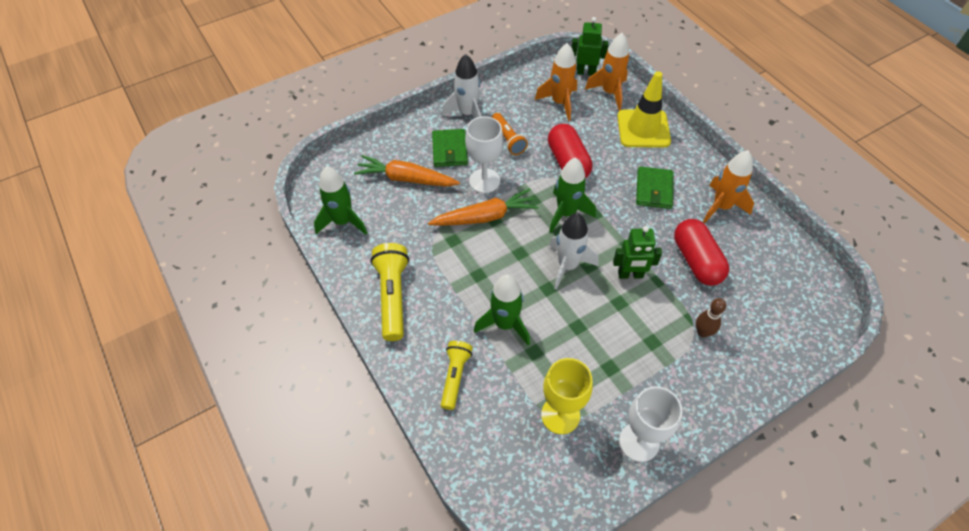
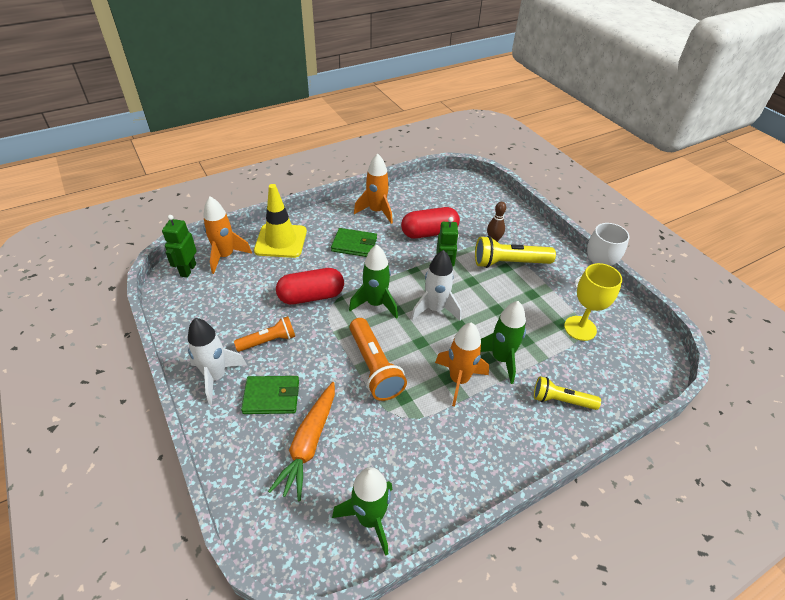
camera: 90 degrees left, 10 degrees down
(393, 296) = (477, 456): yellow flashlight -> yellow flashlight (509, 263)
(484, 181) = (325, 365): white goblet -> none
(485, 217) = (374, 367): orange carrot -> orange flashlight
(560, 103) = (226, 294): orange rocket -> orange rocket (459, 380)

